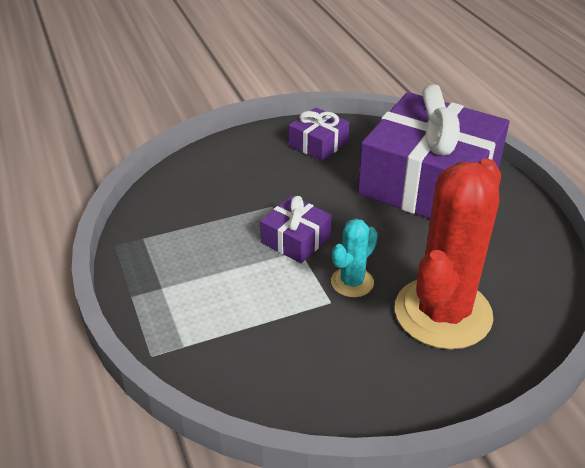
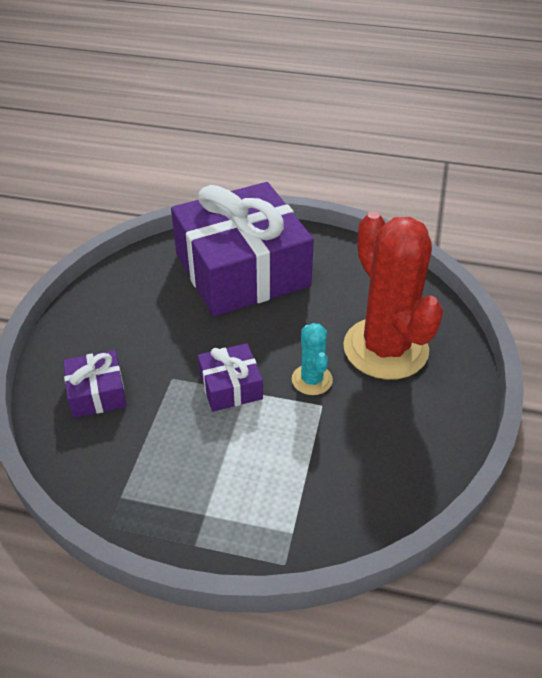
camera: 55 degrees left, 5 degrees up
(318, 144) = (121, 302): purple gift -> purple gift (97, 393)

